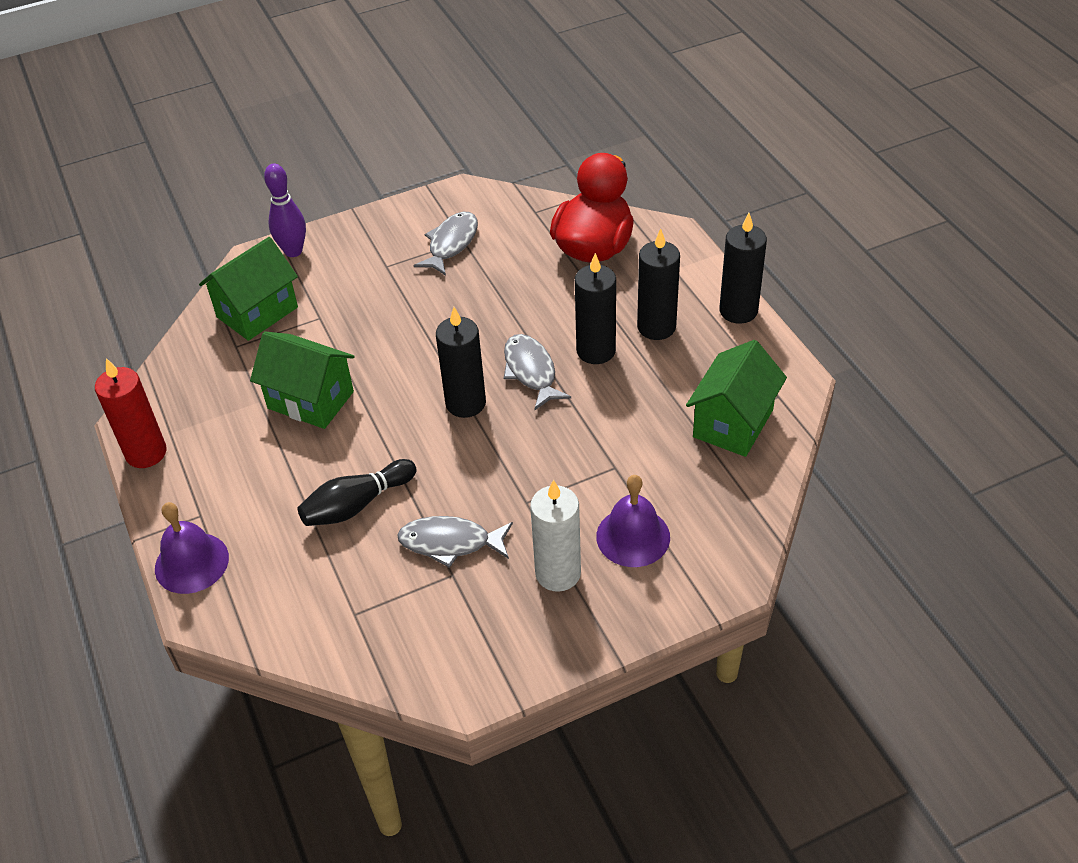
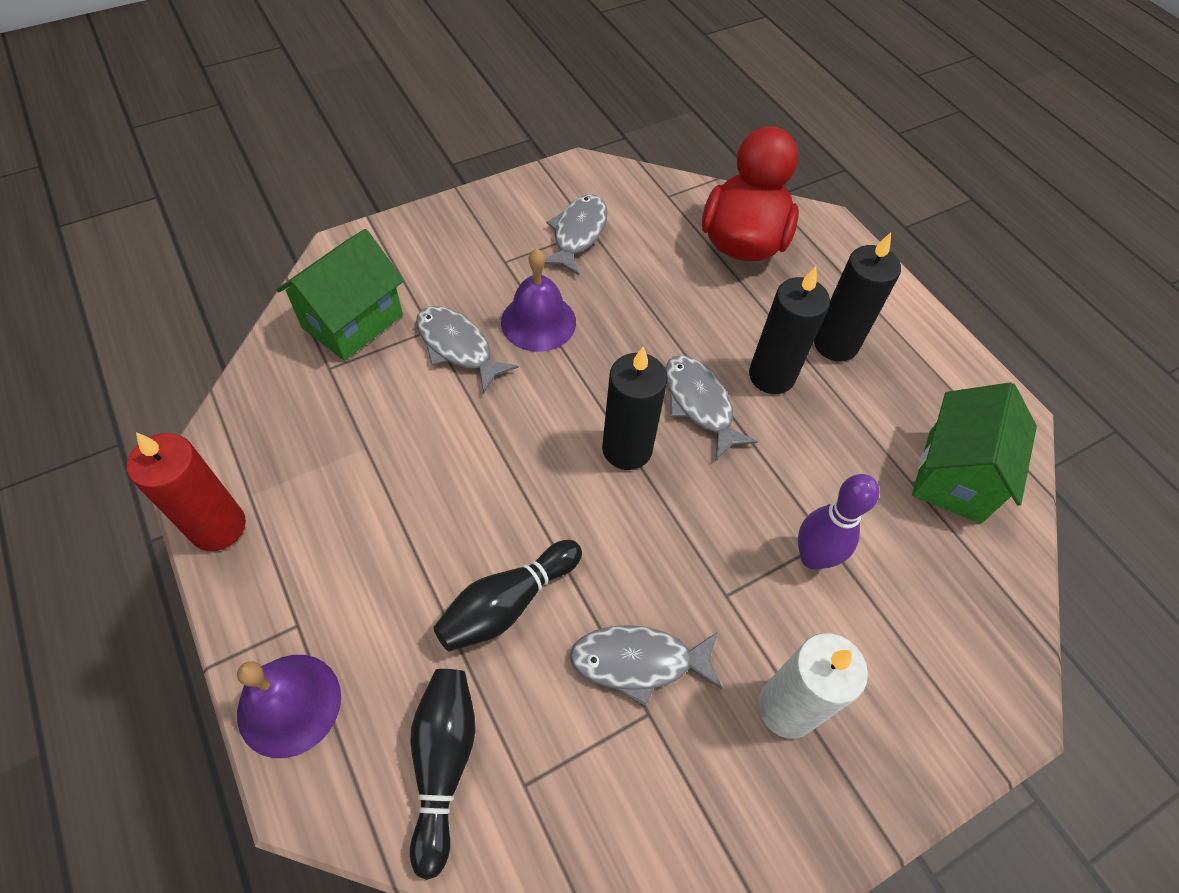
camera: 10 degrees left, 10 degrees up
(293, 251) = (390, 241): purple bowling pin -> purple bowling pin (813, 557)
(298, 600) = (443, 763): none -> black bowling pin
(310, 400) = (431, 445): green house -> none
(339, 330) = (457, 347): none -> grey fish
(633, 536) = (871, 646): purple bell -> purple bell (538, 322)
(738, 311) = (924, 323): black candle -> none

